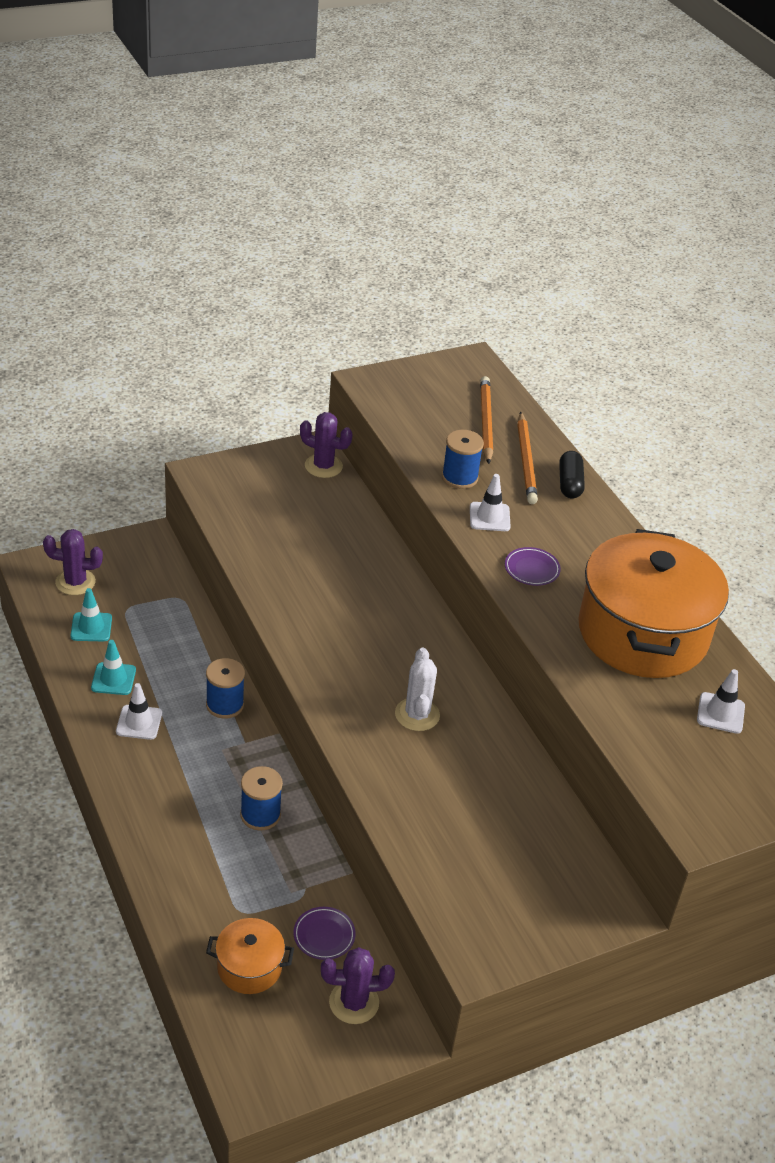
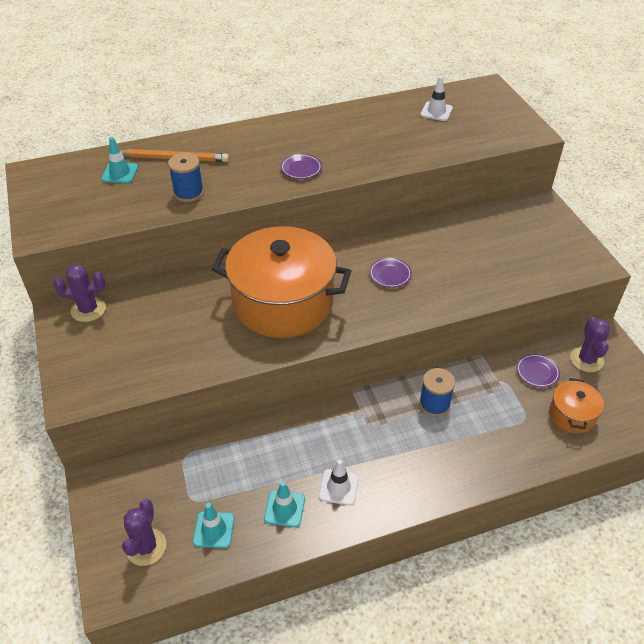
camera: 80 degrees left, 5 degrees up
(225, 705) = (320, 424): blue spool -> none
(323, 466) = (88, 309): purple cactus -> purple cactus turned 60 degrees clockwise
(417, 714) = (390, 274): white cactus -> purple plate
(486, 422) = (120, 173): orange pencil -> turquoise traffic cone
(489, 517) = (240, 182): white traffic cone -> none
(569, 483) = (206, 141): black capsule -> none
(642, 633) = (366, 130): orange pot -> orange pot (283, 302)

